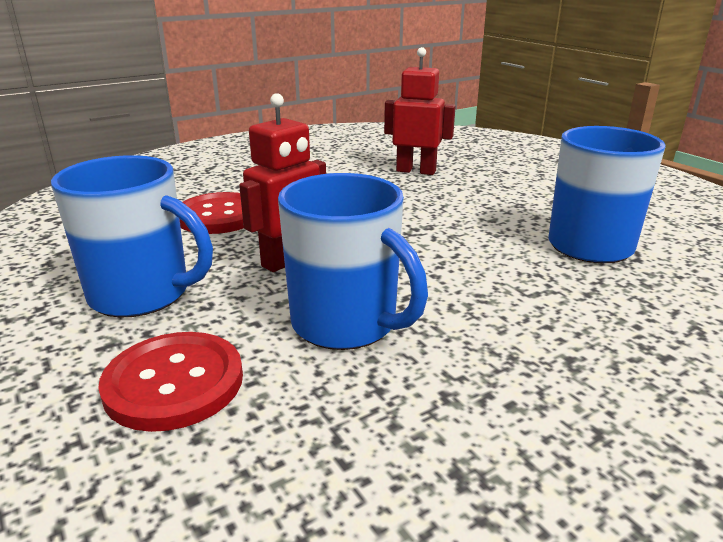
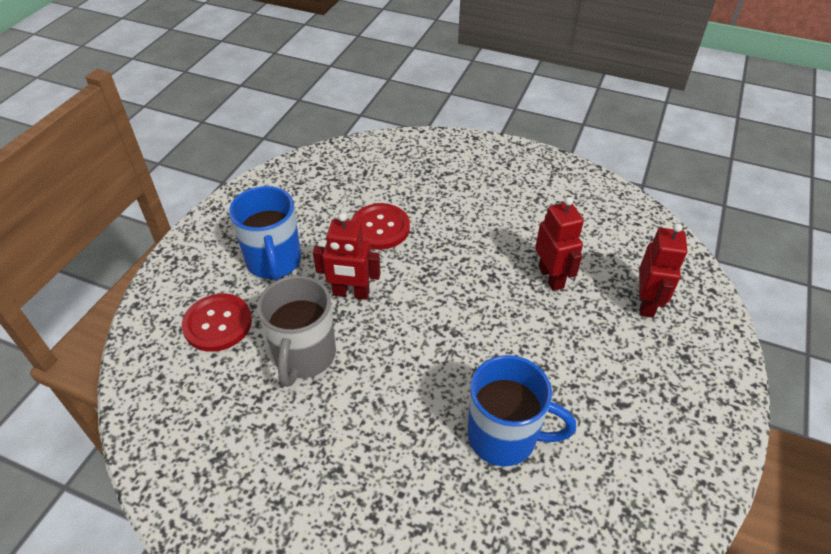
camera: 55 degrees right, 20 degrees up
(346, 324) = (304, 356): blue mug -> grey mug
(491, 153) = (646, 303): none -> red robot

